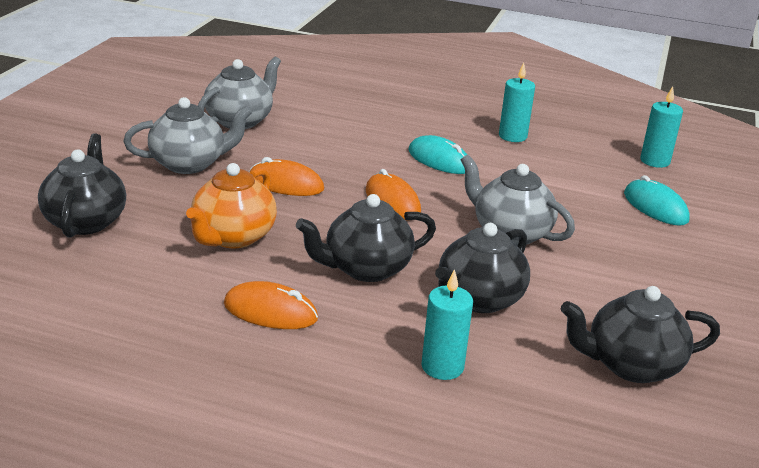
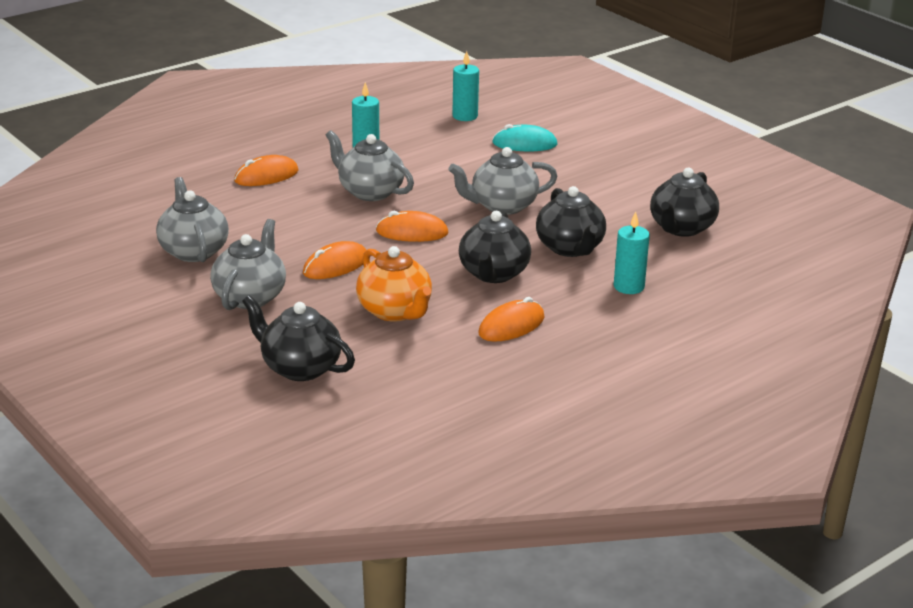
camera: 55 degrees left, 0 degrees up
(401, 111) = (266, 176): none -> orange mouse
(439, 160) = (369, 192): turquoise mouse -> grey teapot

